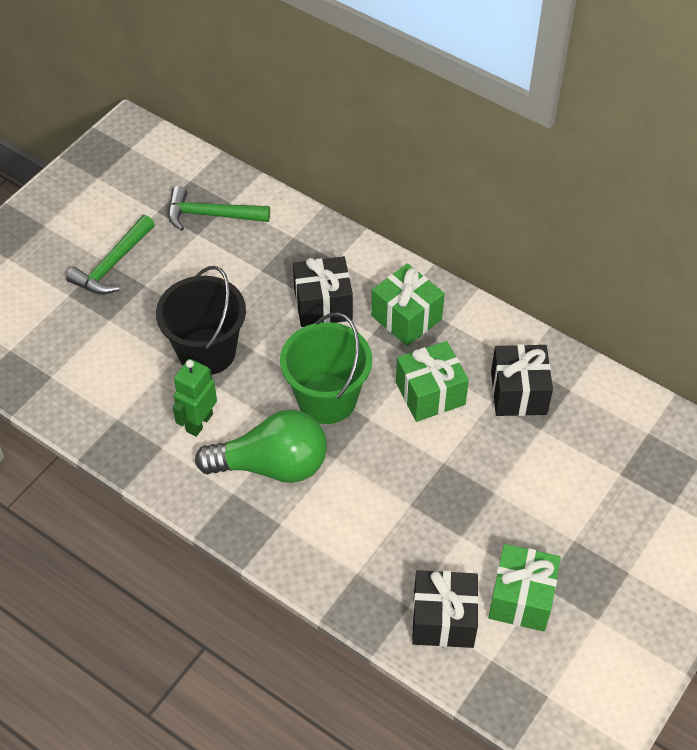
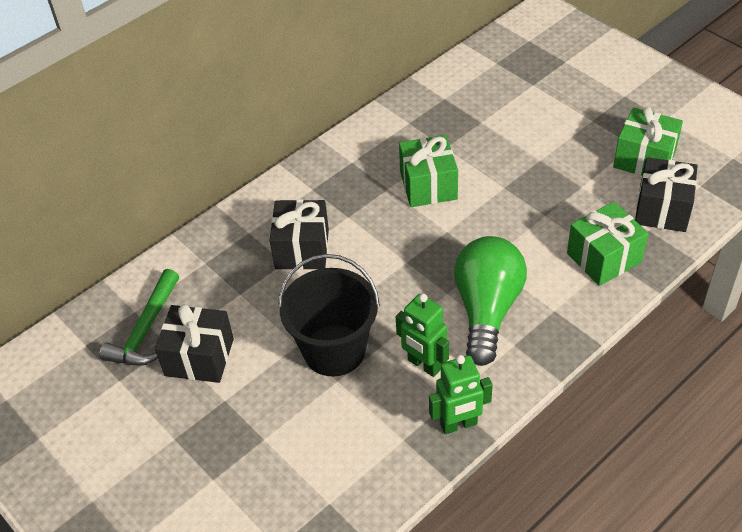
camera: 75 degrees left, 5 degrees down
(112, 265) = (183, 430): green hammer -> none
(136, 458) = (459, 424): none -> green robot
(327, 399) = (417, 259): green bucket -> none
(406, 317) = (337, 190): green gift -> green gift (604, 258)
(518, 393) = (440, 129): black gift -> black gift (199, 357)

